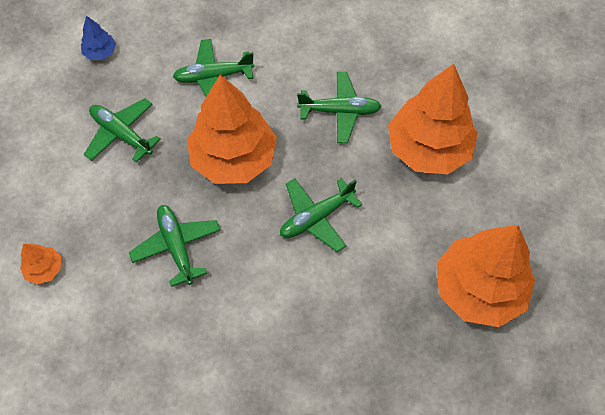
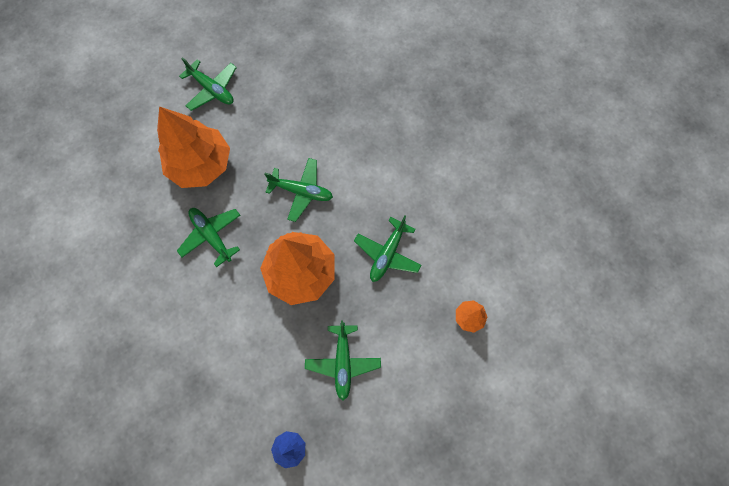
camera: 130 degrees left, 10 degrees up
(213, 77) = (246, 342): green plane -> green plane (212, 89)
(478, 289) = (276, 82): orange tree -> none

